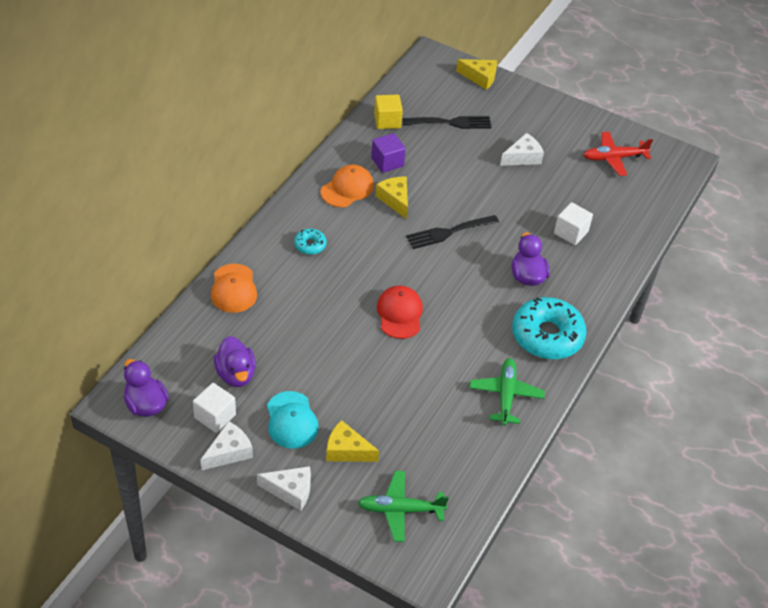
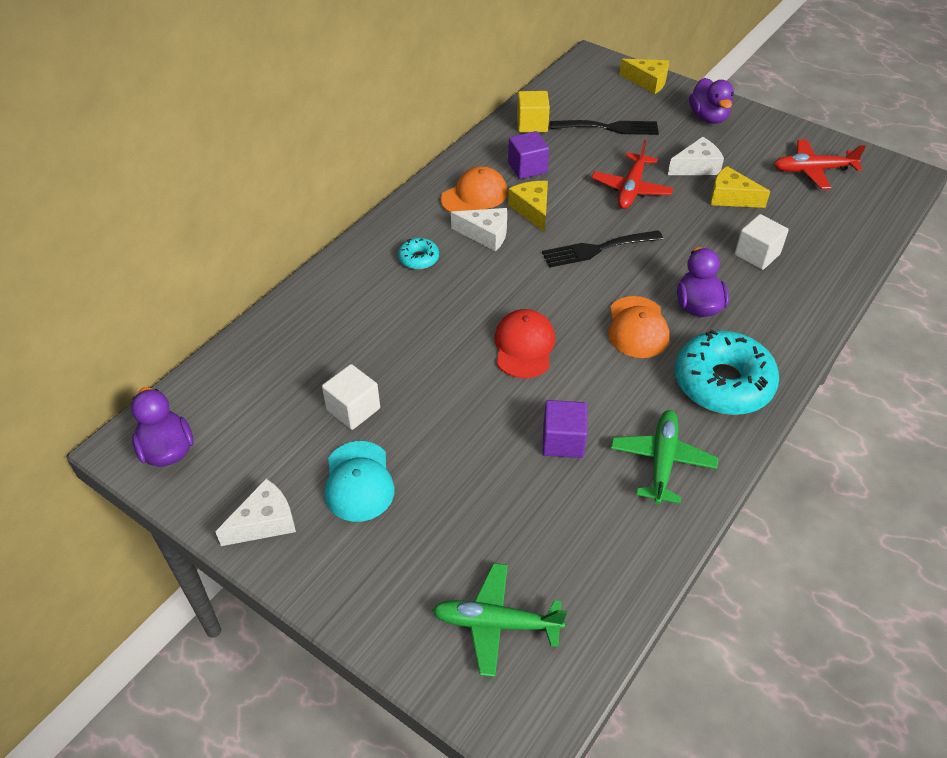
camera: 10 degrees right, 0 degrees up
(215, 416) = (255, 470): white cube -> white cube (353, 409)
(233, 288) = (313, 307): orange cap -> orange cap (637, 327)
(236, 374) = (295, 415): purple duck -> purple duck (708, 117)
(290, 491) = (340, 584): white cheese -> white cheese (485, 234)
(346, 450) = (429, 528): yellow cheese -> yellow cheese (731, 197)
(434, 384) = (563, 441): none -> purple cube
(472, 178) = (631, 189): none -> red plane

